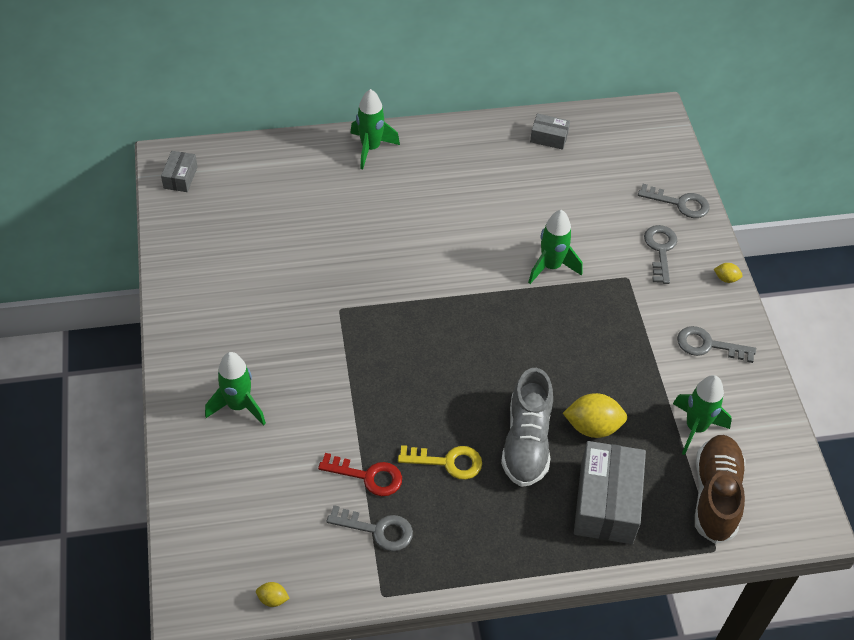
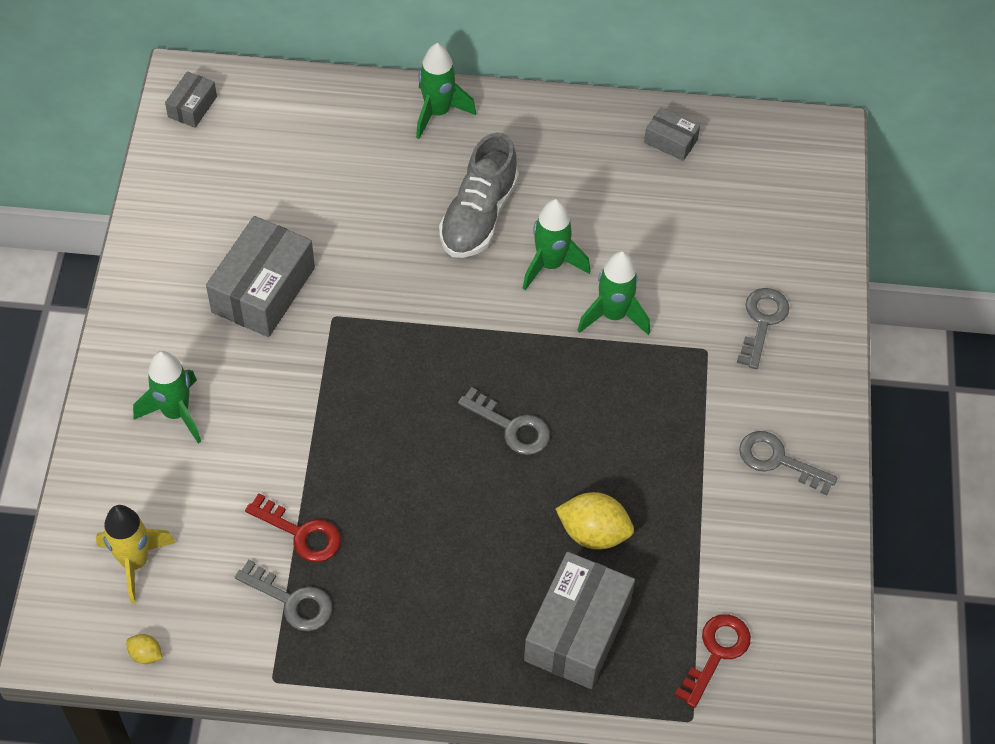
camera: 15 degrees right, 5 degrees up
(241, 528) = (135, 562): none -> yellow rocket
(279, 300) = (263, 290): none -> grey box
(447, 462) = (401, 537): yellow key -> none
(526, 442) = (505, 534): grey shoe -> grey shoe (478, 216)
(679, 203) = (810, 264): grey key -> grey key (511, 427)
(695, 428) = (722, 563): green rocket -> green rocket (550, 265)
(715, 495) = (716, 653): brown shoe -> red key
(726, 278) = (834, 377): yellow lemon -> none

